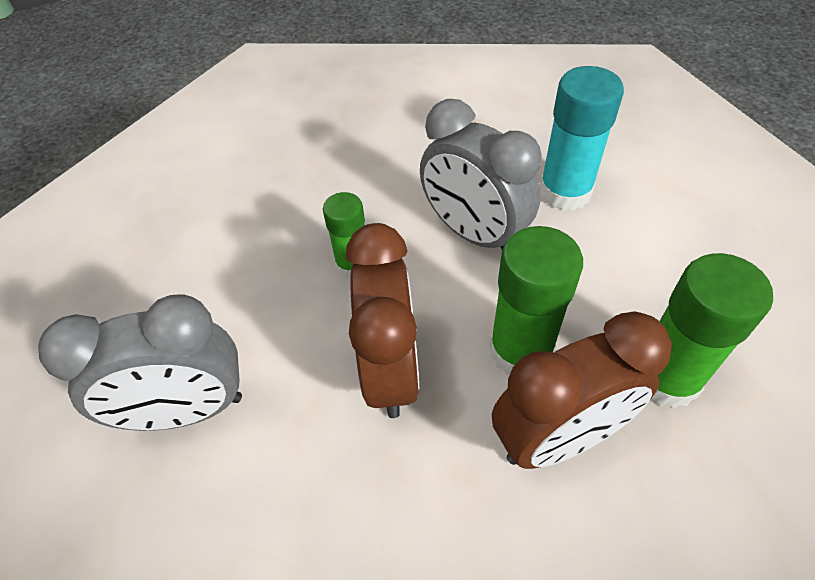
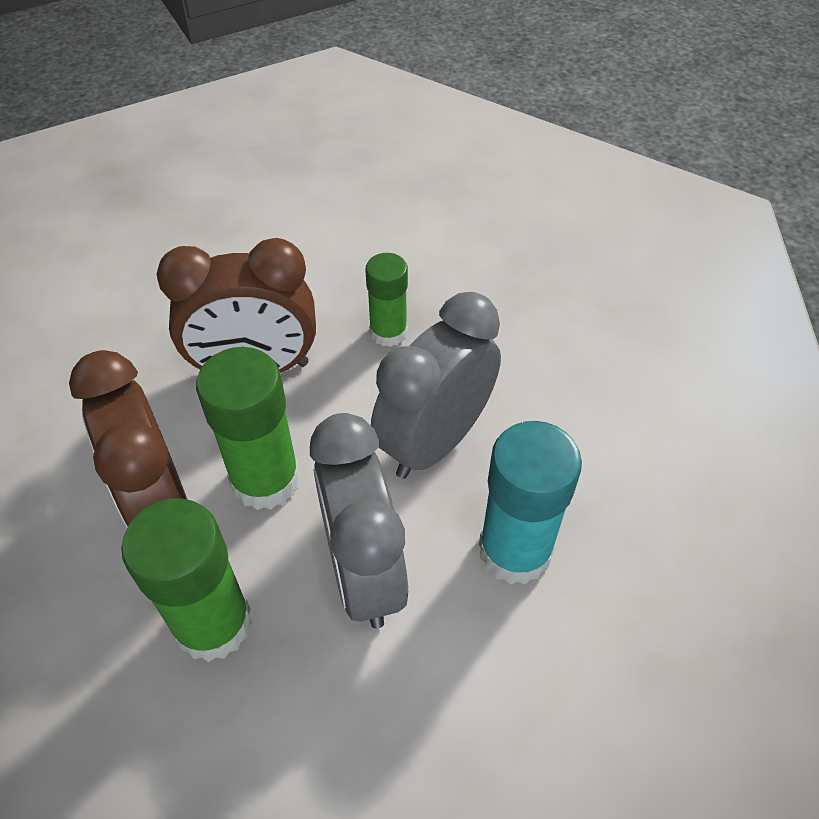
camera: 85 degrees right, 0 degrees up
(187, 411) = (233, 237): grey clock -> grey clock (363, 571)

